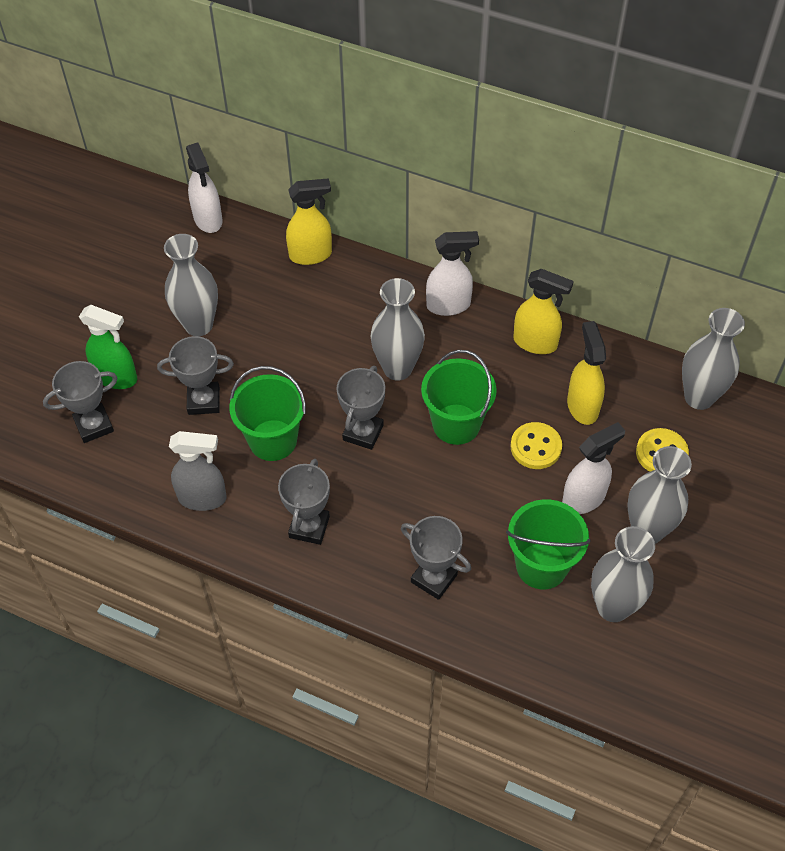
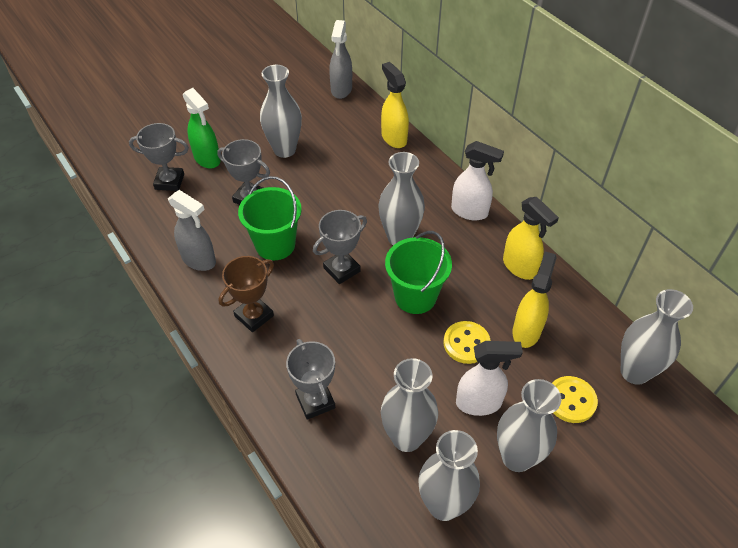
camera: 30 degrees right, 5 degrees down
(208, 220) = (341, 90): white spray bottle -> grey spray bottle
(309, 527) = (254, 316): grey trophy -> brown trophy
(311, 255) = (394, 138): yellow spray bottle -> yellow spray bottle turned 135 degrees counterclockwise
(541, 566) = (406, 438): green bucket -> grey vase

